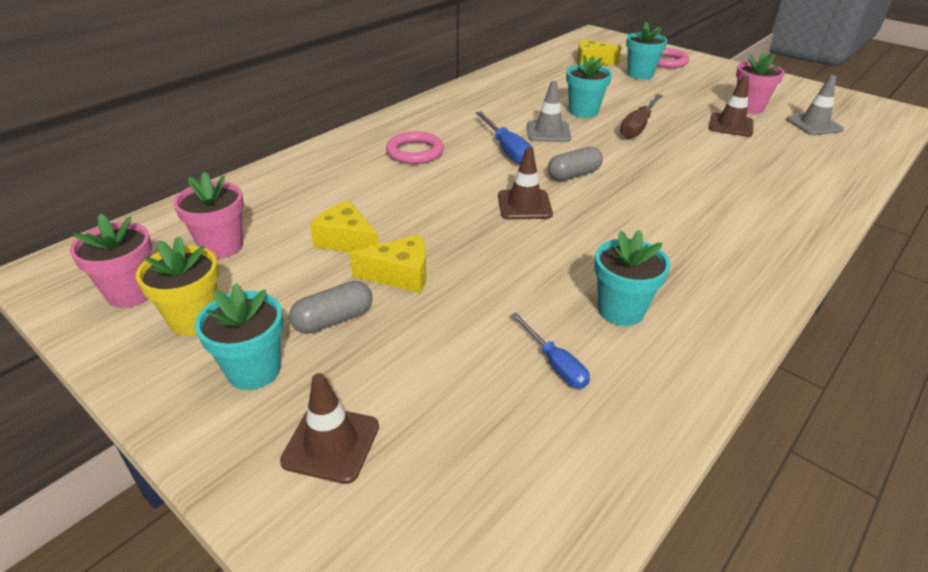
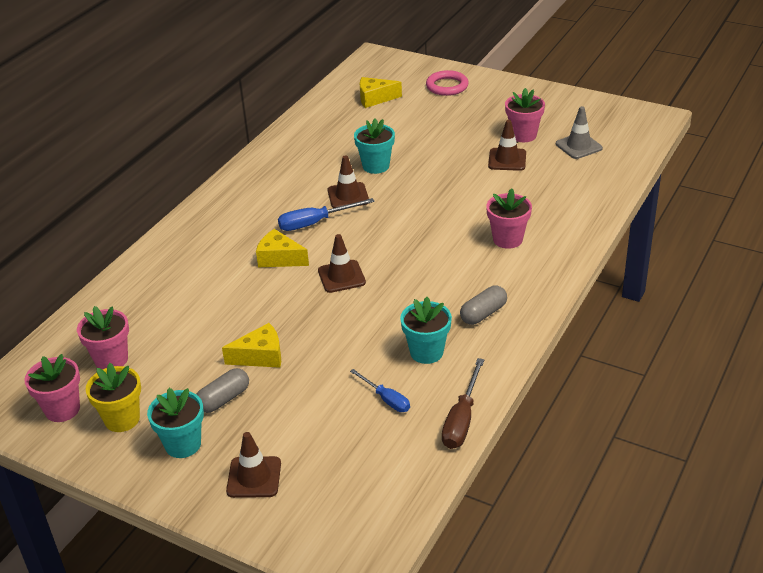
camera: 10 degrees left, 0 degrees up
(346, 241) = (208, 336): yellow cheese -> yellow cheese (279, 258)
(415, 152) = (235, 240): pink ring -> none
(507, 150) = (315, 223): blue screwdriver -> blue screwdriver turned 105 degrees clockwise
(548, 132) = (348, 196): grey traffic cone -> brown traffic cone
(573, 175) = (377, 239): grey capsule -> grey capsule (483, 314)
(638, 127) = (426, 176): brown screwdriver -> brown screwdriver (462, 419)
(640, 74) = (423, 108): turquoise flower pot -> none
(733, 199) = (507, 239): none -> pink flower pot

